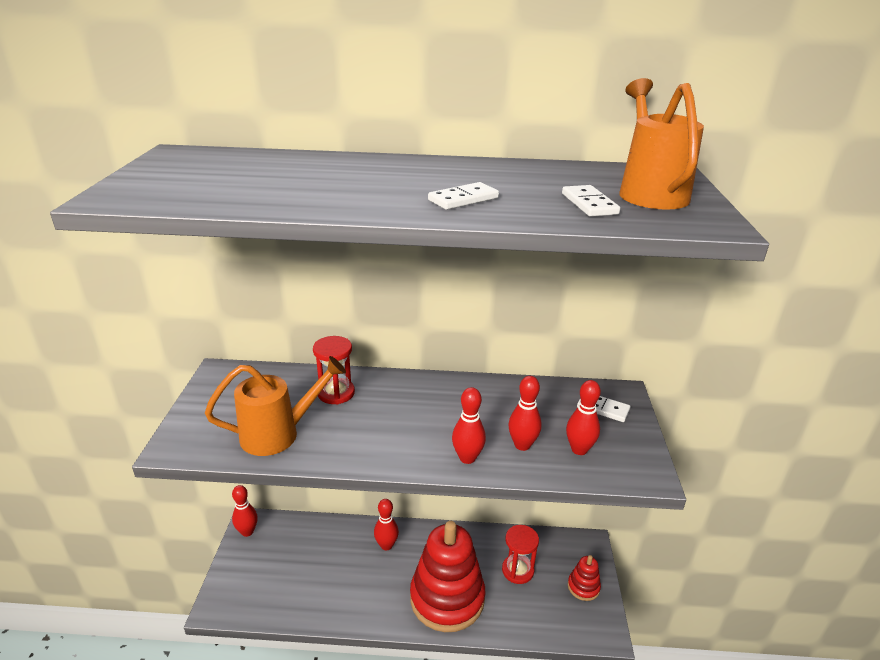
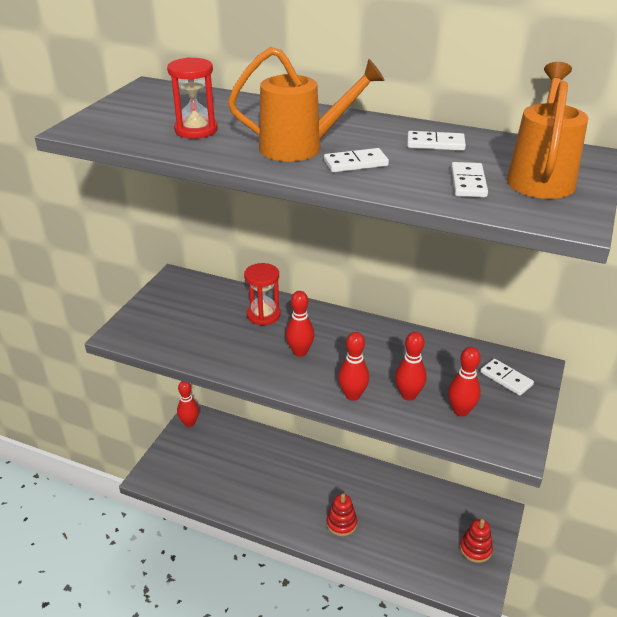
camera: 20 degrees right, 5 degrees up
(278, 434) = (202, 341): orange watering can -> orange watering can (300, 148)
(386, 545) = (303, 464): red bowling pin -> red bowling pin (300, 352)
(447, 598) = (341, 523): red stacking toy -> red stacking toy, size x0.44
(517, 570) = (417, 517): red hourglass -> red hourglass (196, 130)
(527, 175) = (435, 144): none -> white domino

